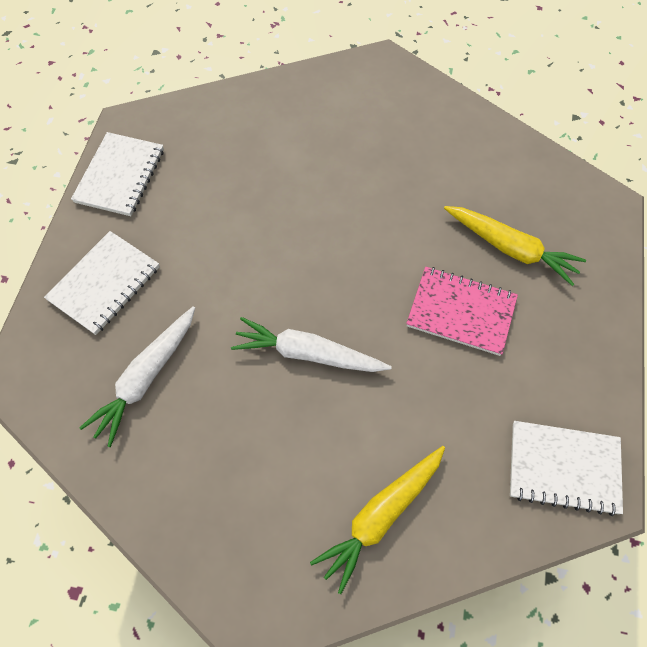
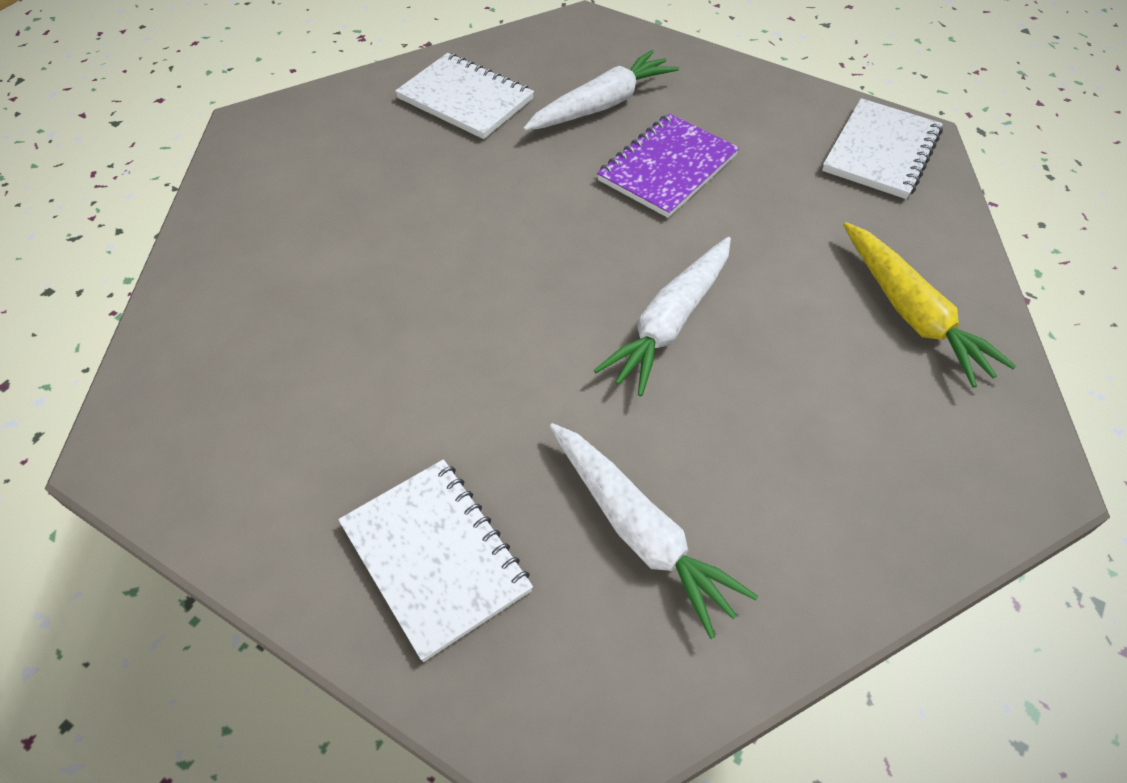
camera: 70 degrees left, 10 degrees down
(120, 176) = (224, 487): white notebook -> white notebook (465, 99)
(461, 312) = (667, 168): pink notebook -> purple notebook
(510, 248) = (602, 105): yellow carrot -> white carrot

